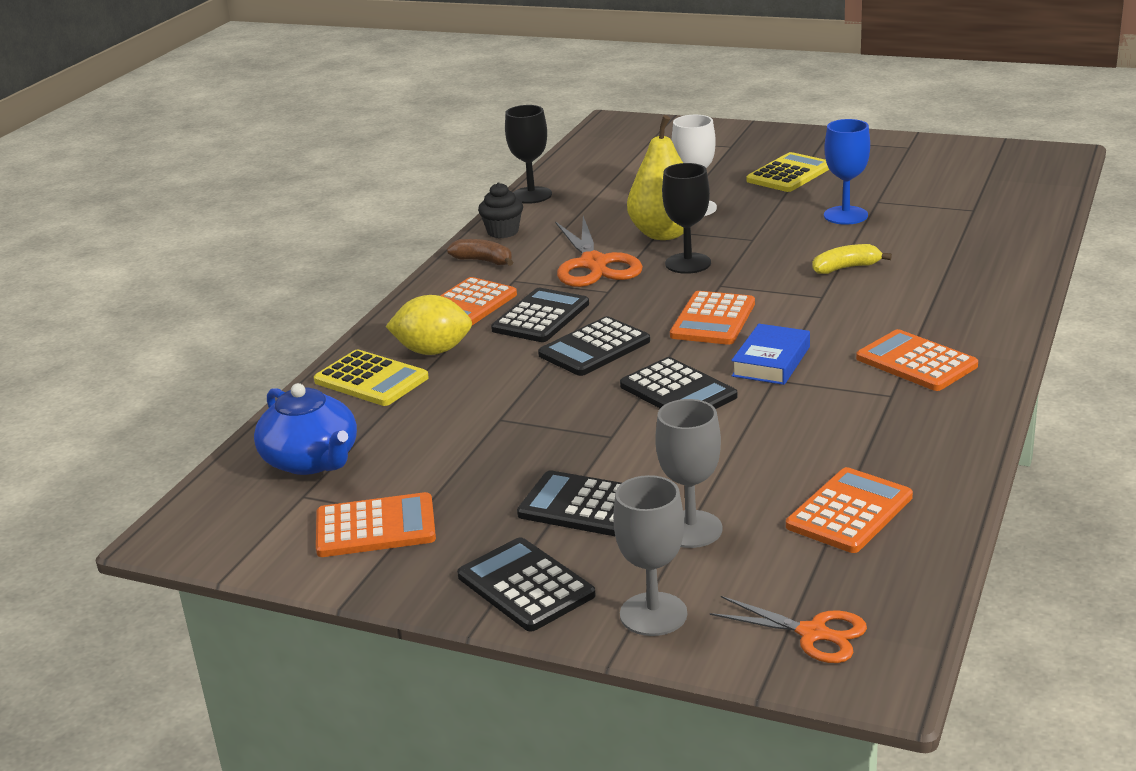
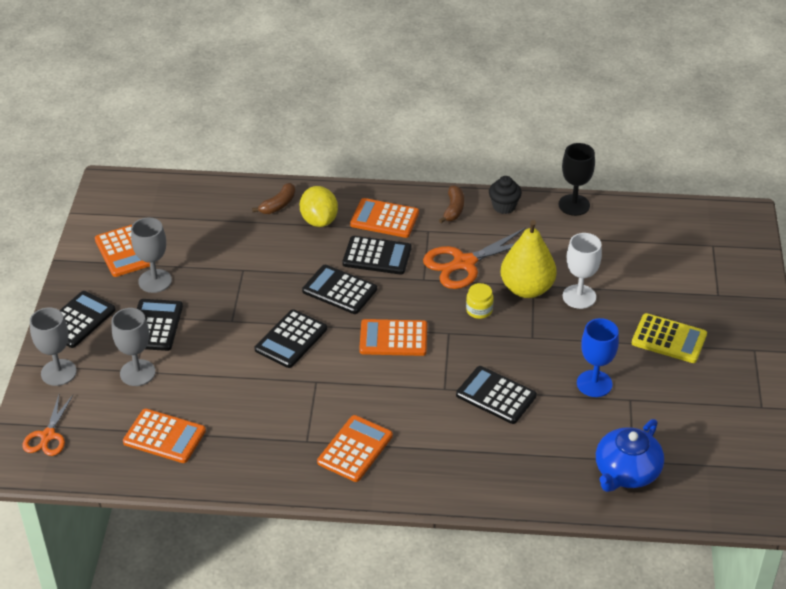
camera: 70 degrees right, 15 degrees up
(312, 461) = (184, 209): blue teapot -> blue teapot (626, 472)
(371, 379) = (278, 205): yellow calculator -> brown banana
(473, 500) = (155, 281): none -> grey goblet
(688, 263) = (479, 310): black goblet -> yellow jar
(771, 361) = (340, 376): blue book -> none
(846, 268) = (496, 396): yellow banana -> black calculator

